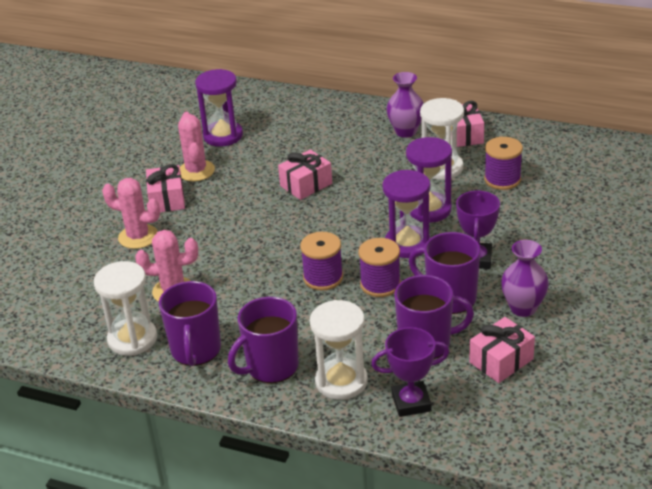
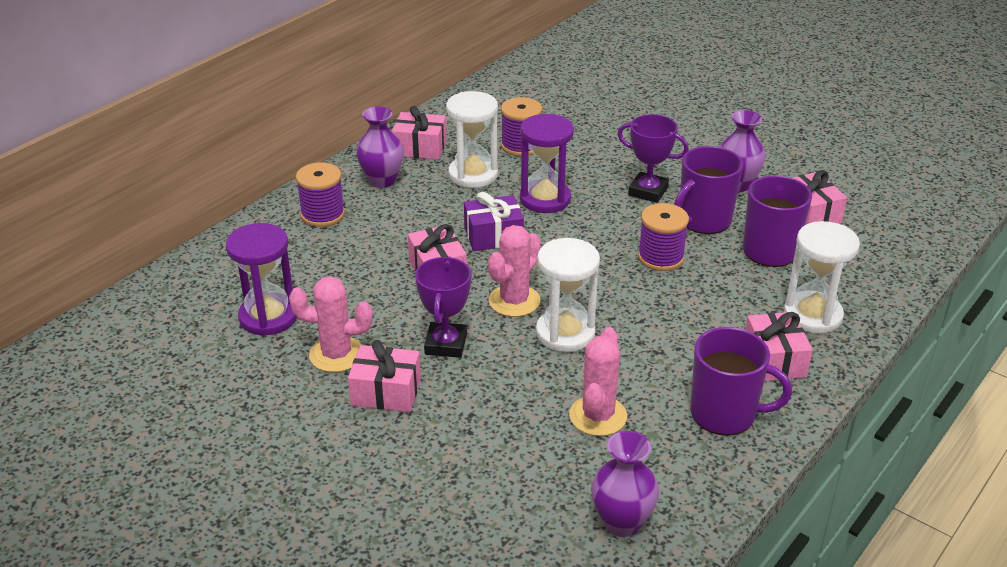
camera: 75 degrees left, 0 degrees up
(74, 322) = (622, 522): none -> purple vase
(132, 339) = (682, 468): white hourglass -> white hourglass (565, 333)
(138, 237) = (458, 432): pink cactus -> pink cactus (514, 301)
(271, 367) = (774, 360): purple mug -> pink gift
(323, 278) = (630, 293): purple spool -> purple spool (322, 214)
(363, 198) = (493, 236): none -> purple gift
(407, 244) = (599, 226): purple hourglass -> none
(411, 402) = (856, 278): purple trophy -> purple trophy (446, 344)

